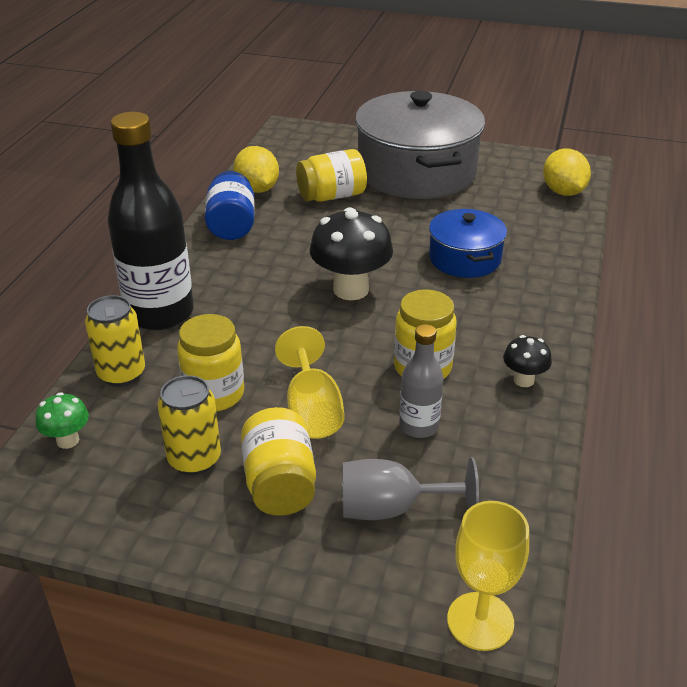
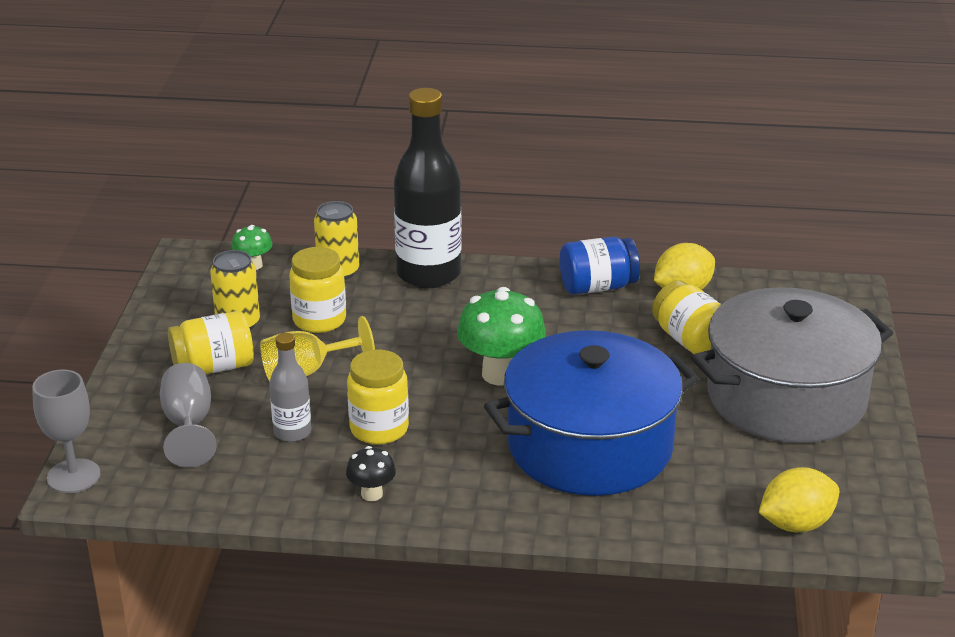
camera: 80 degrees right, 5 degrees down
(351, 289) = (501, 374): black mushroom -> green mushroom
(465, 259) = (590, 446): blue pot -> blue pot, size x1.90
(480, 621) = (73, 476): yellow goblet -> grey goblet

